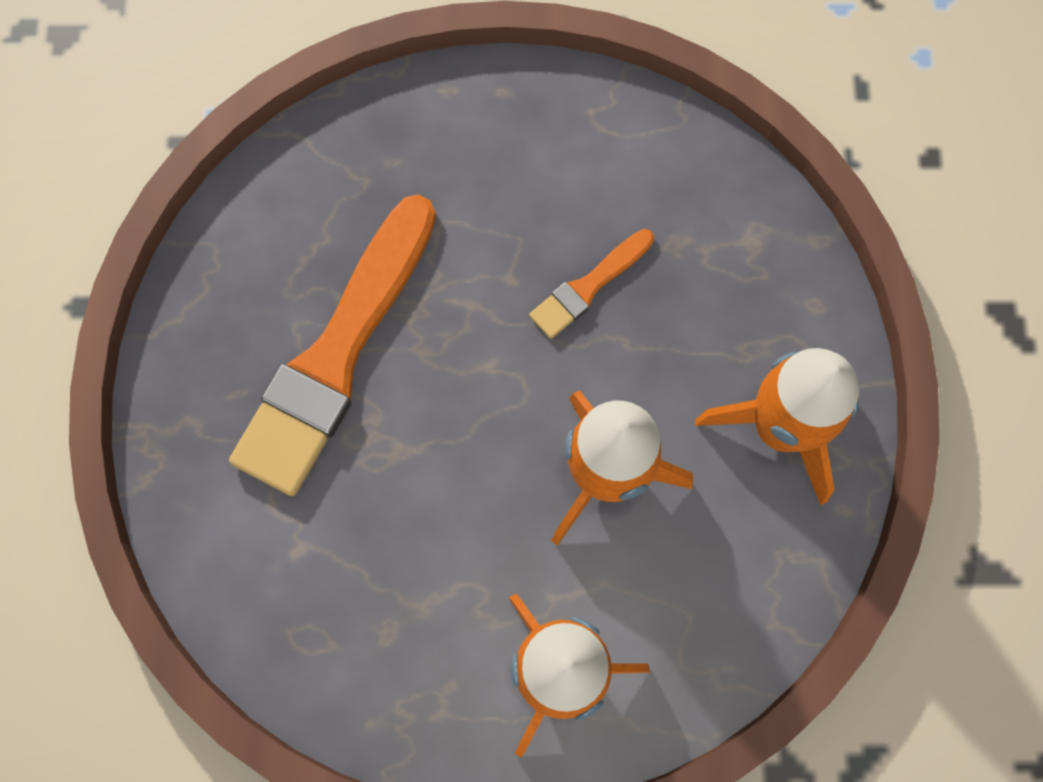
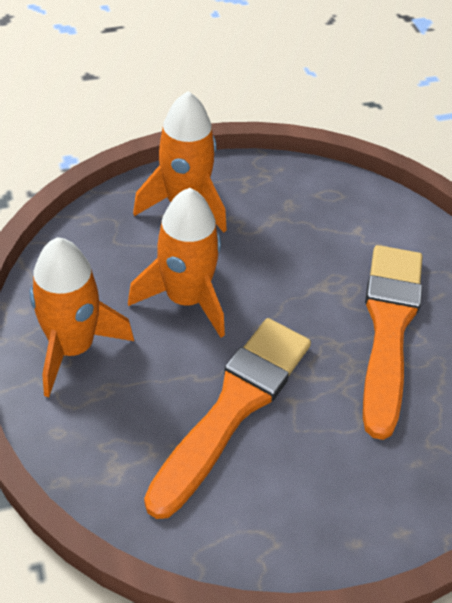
camera: 160 degrees right, 25 degrees down
(588, 286) = (233, 407): orange brush -> orange brush, size x2.16

